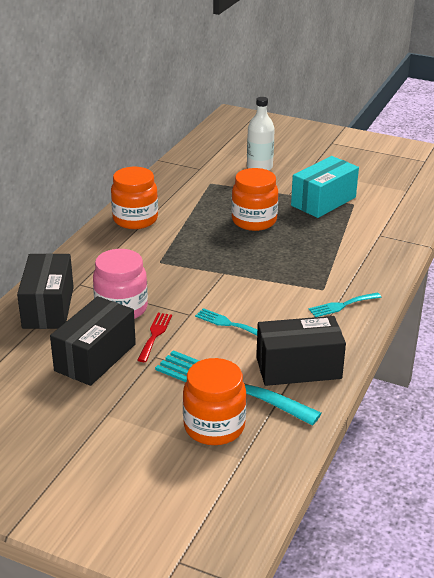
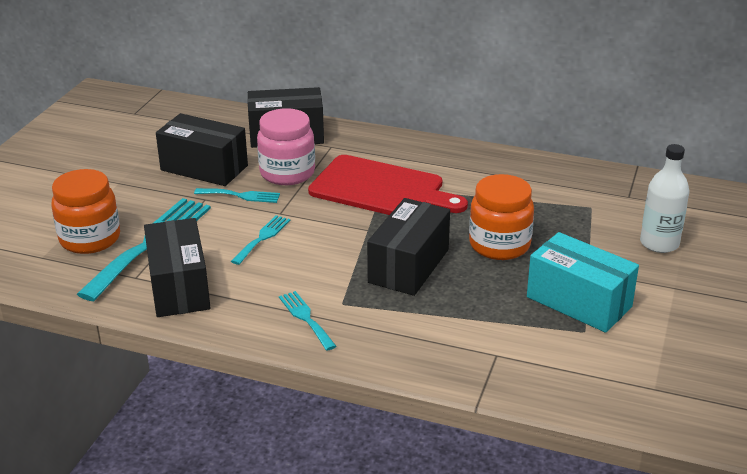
camera: 85 degrees right, 0 degrees up
(135, 219) = (474, 164): orange jar -> none
(155, 335) = (241, 196): red fork -> turquoise fork
(163, 263) = (381, 189): none -> red cutting board
(277, 258) = (409, 266): none -> black box

